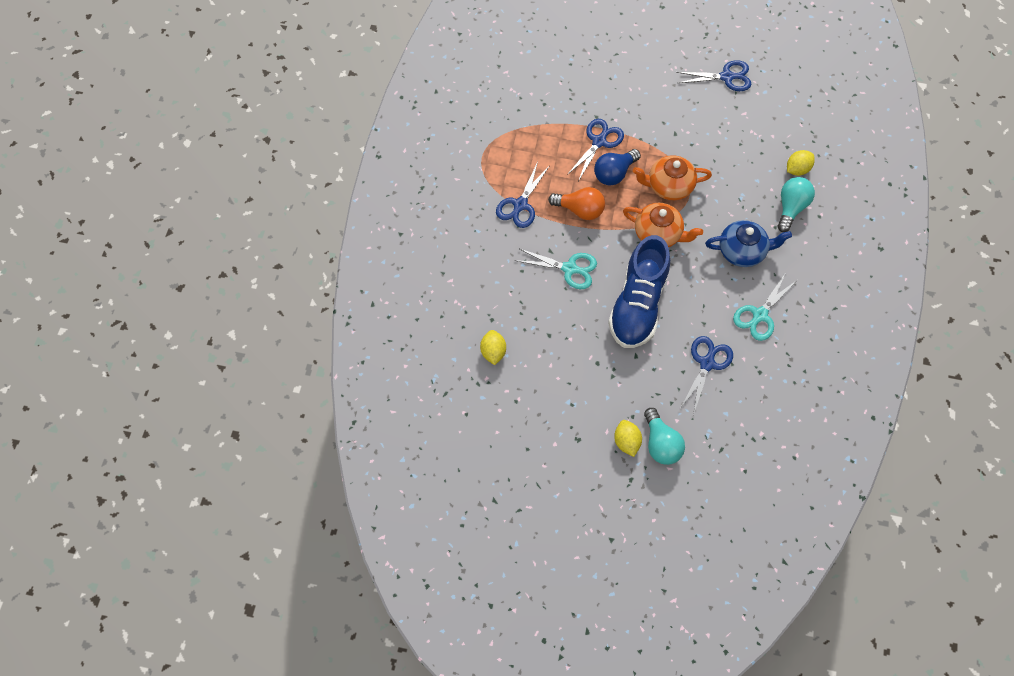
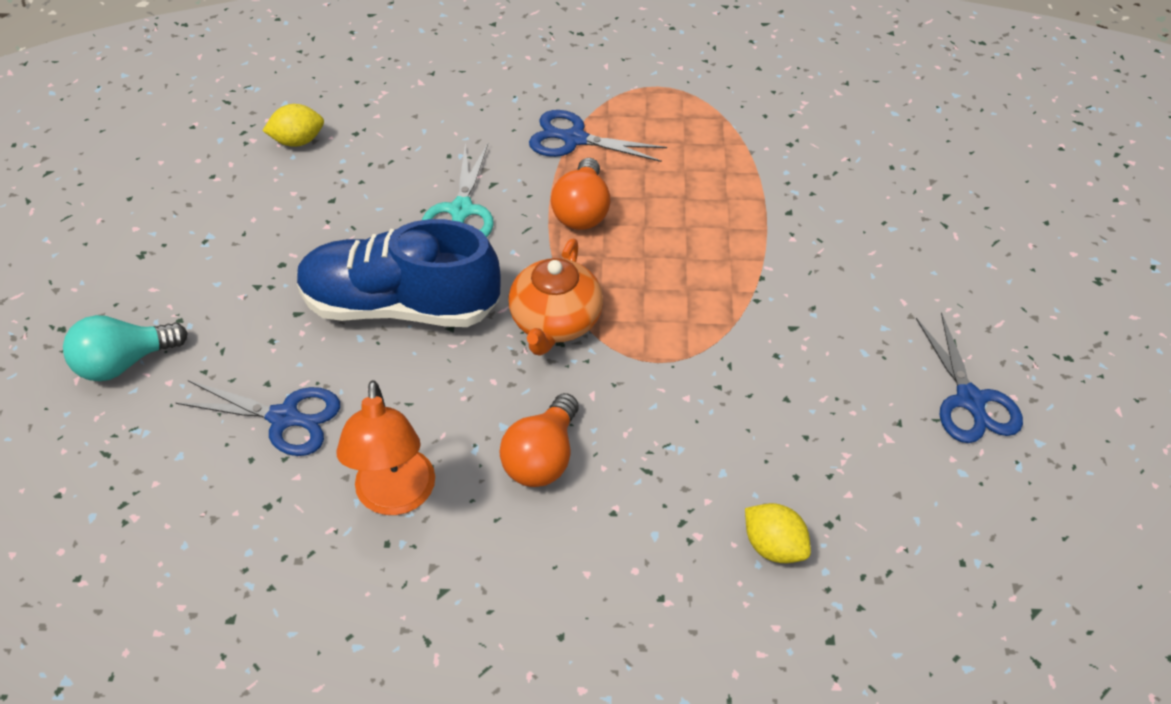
camera: 80 degrees right, 15 degrees down
(599, 141) = (735, 221): blue scissors -> none
(614, 173) = (672, 248): blue light bulb -> none
(626, 442) = (131, 316): yellow lemon -> none
(669, 186) = (666, 328): orange teapot -> none
(742, 251) = (542, 458): blue teapot -> orange light bulb
(759, 315) = (395, 497): turquoise scissors -> orange lamp
(791, 208) = (669, 540): turquoise light bulb -> none

